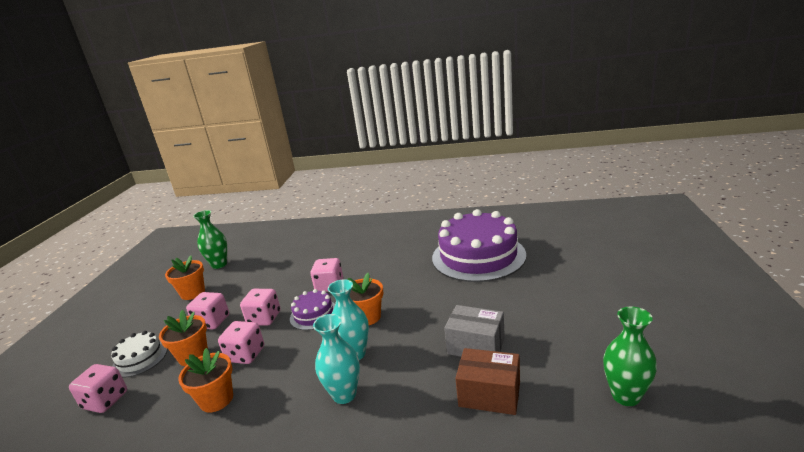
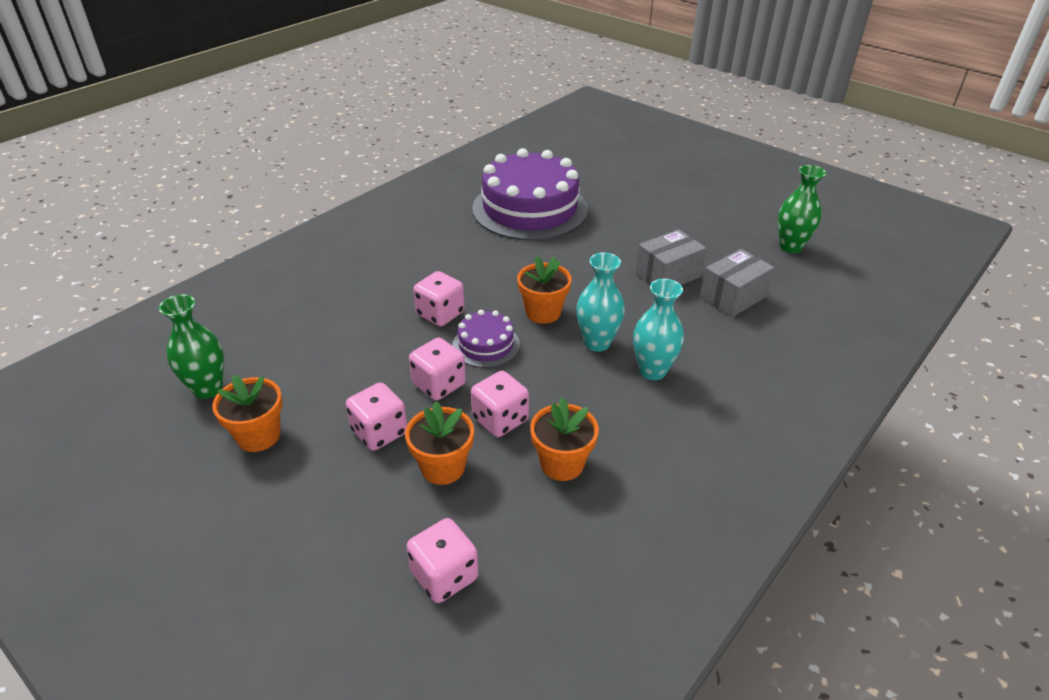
camera: 60 degrees left, 15 degrees up
(140, 358) = (378, 525): white cake -> none
(489, 394) = (733, 297): brown box -> grey box

